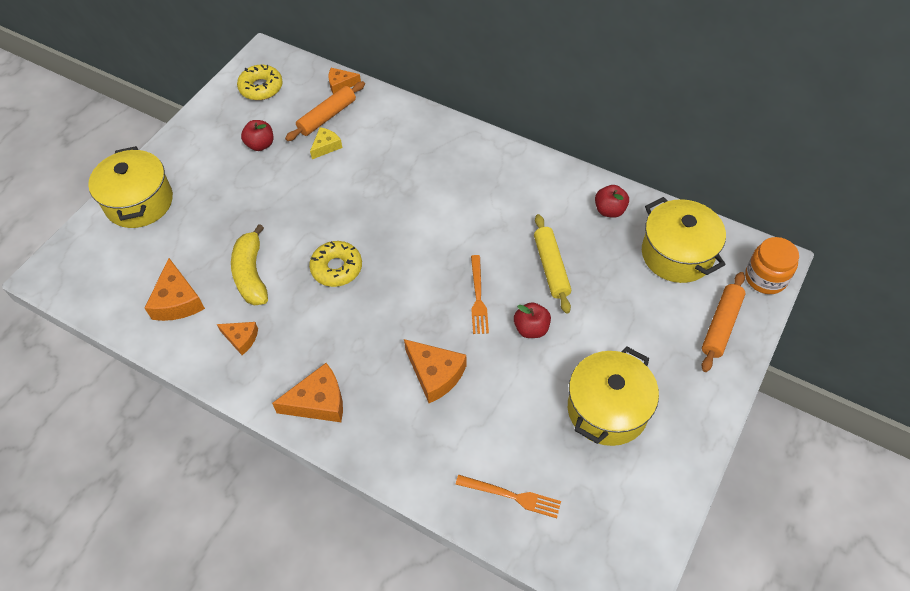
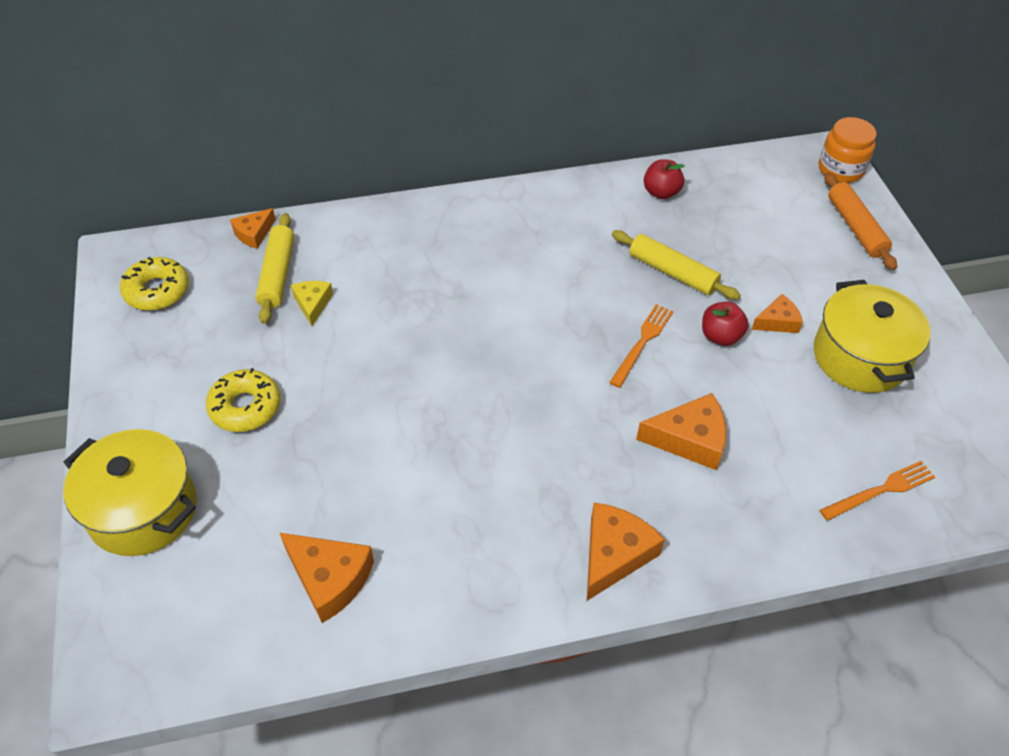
camera: 45 degrees left, 5 degrees down
(241, 338) = (455, 559): orange cheese -> orange cheese (777, 321)
(251, 274) = (385, 486): yellow banana -> none
(260, 145) = (230, 349): red apple -> none
(327, 117) = (277, 274): orange rolling pin -> yellow rolling pin
(336, 268) = (473, 413): yellow donut -> yellow donut (245, 407)
(478, 297) = (642, 342): orange fork -> orange fork turned 105 degrees counterclockwise
(677, 254) = (756, 194): yellow pot -> none

